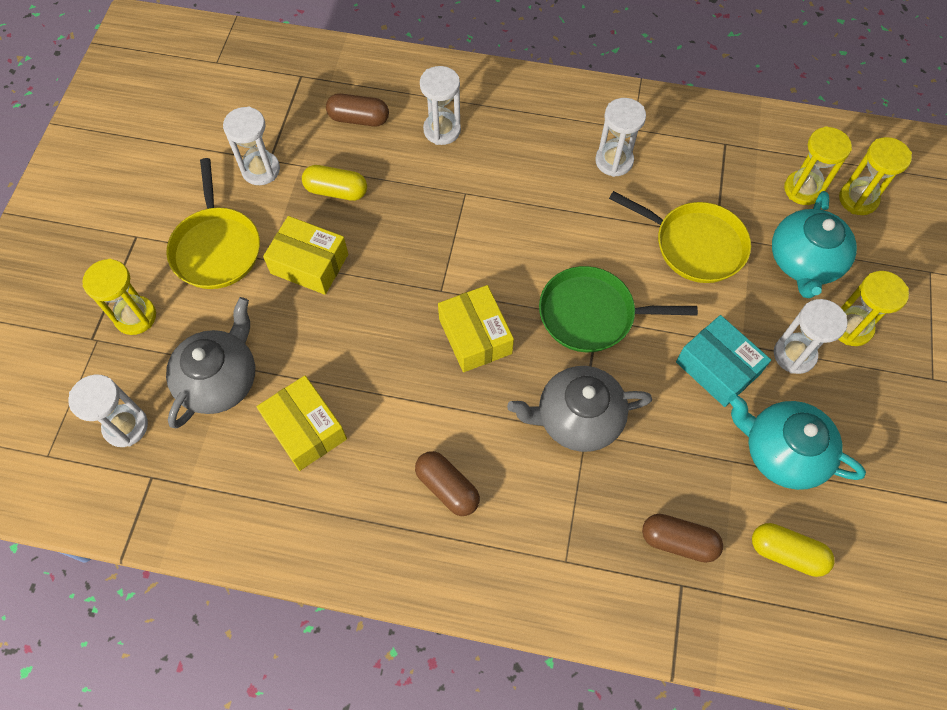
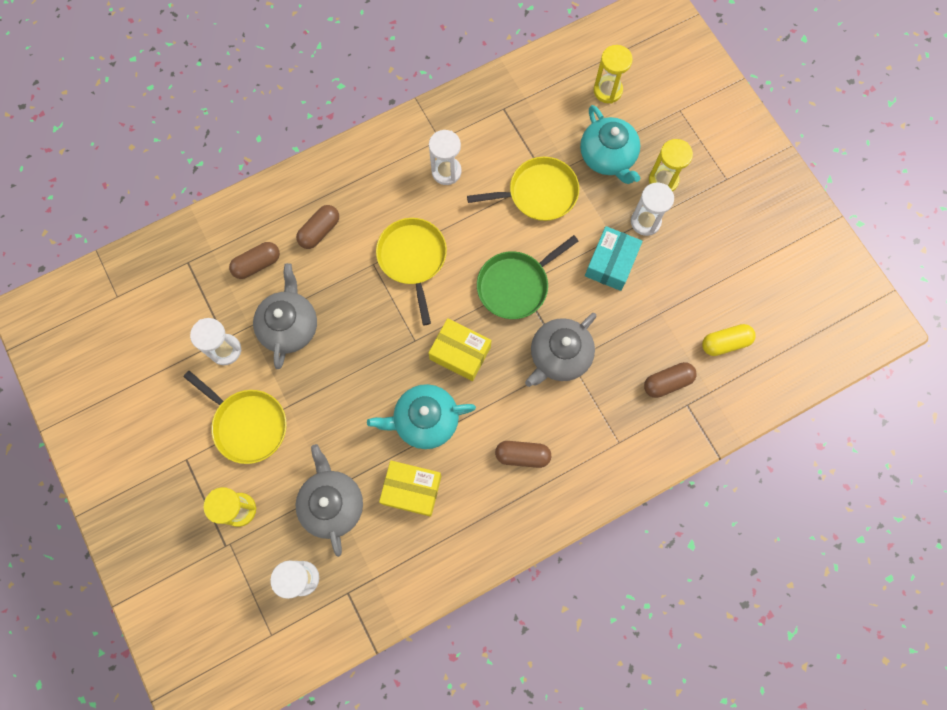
camera: 40 degrees left, 10 degrees up
(309, 264) = (318, 387): yellow box -> none
(336, 191) = (289, 326): yellow capsule -> grey teapot
(442, 130) = (319, 231): white hourglass -> brown capsule
(508, 215) = (413, 258): none -> yellow pan
(717, 368) = (611, 263): turquoise box -> turquoise box turned 75 degrees counterclockwise
(782, 452) = (682, 286): turquoise teapot -> turquoise teapot (425, 420)
(803, 189) = (572, 107): yellow hourglass -> none

